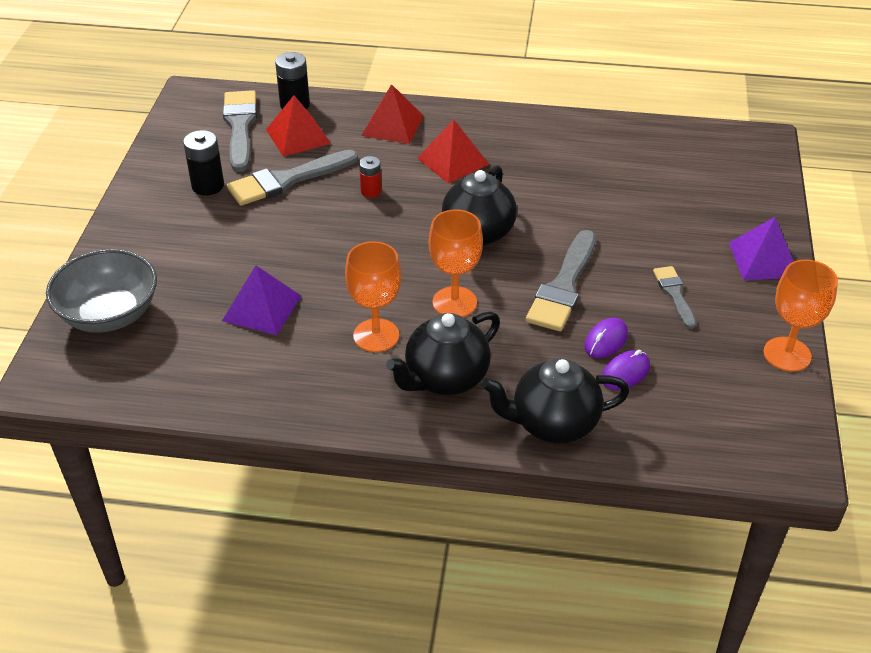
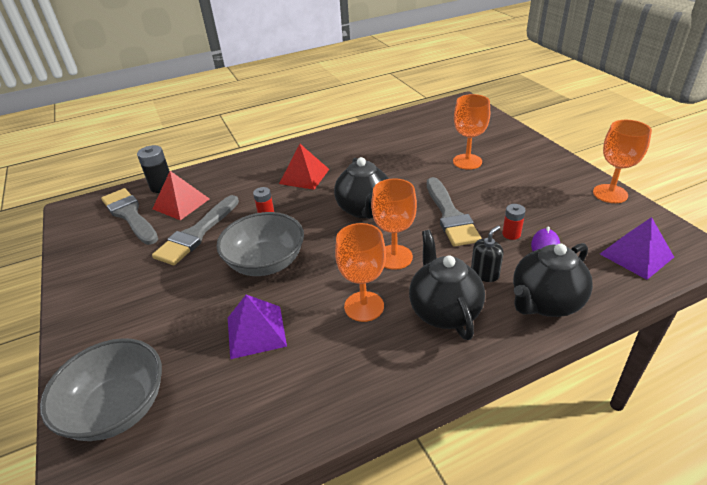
camera: 30 degrees left, 5 degrees down
(208, 186) = (134, 263): black battery -> none
(325, 245) = (266, 262): none -> grey bowl
(392, 125) = (244, 172): red pyramid -> none
(445, 379) = (444, 311): black teapot -> black teapot turned 150 degrees clockwise
(527, 365) = (485, 273): none -> black soap dispenser
(605, 340) = (511, 234): purple mouse -> red battery
(662, 230) = (467, 161): none -> orange goblet
(674, 294) = (515, 191): grey brush -> none
(763, 259) = (535, 153): purple pyramid -> purple pyramid (636, 255)

